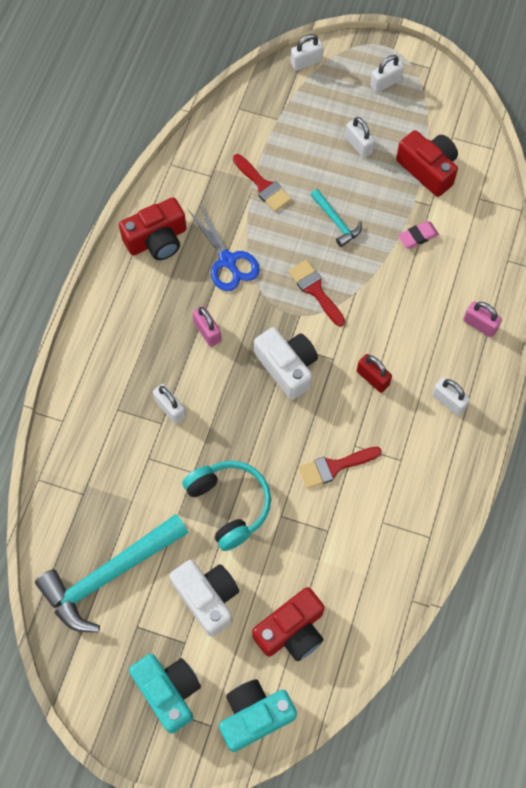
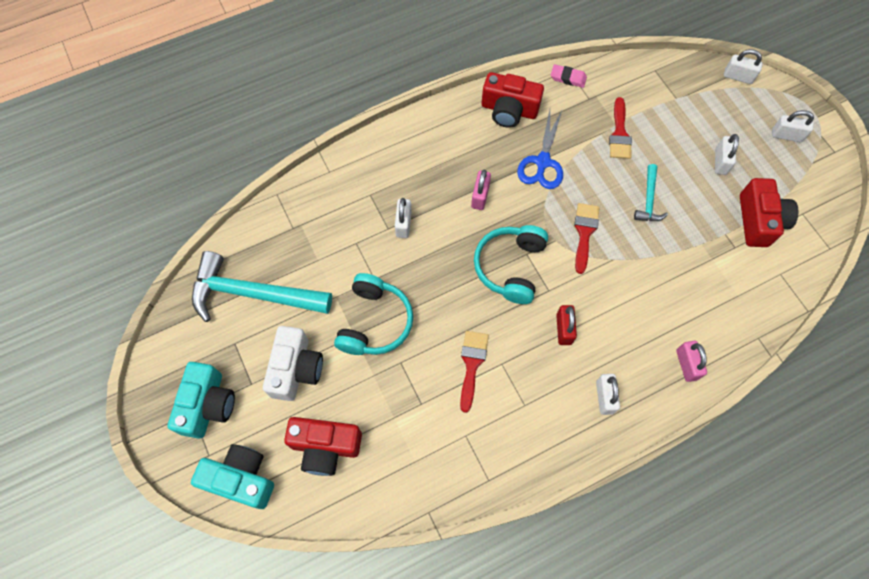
camera: 45 degrees right, 0 degrees up
(287, 367) = (510, 267): white camera -> turquoise headphones
(334, 467) = (472, 364): red brush -> red brush turned 75 degrees clockwise
(418, 236) = (701, 261): pink eraser -> pink eraser (568, 78)

